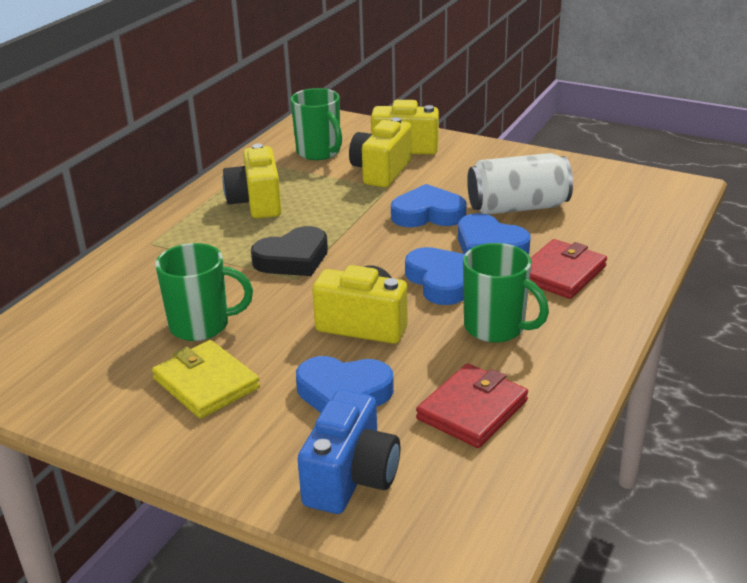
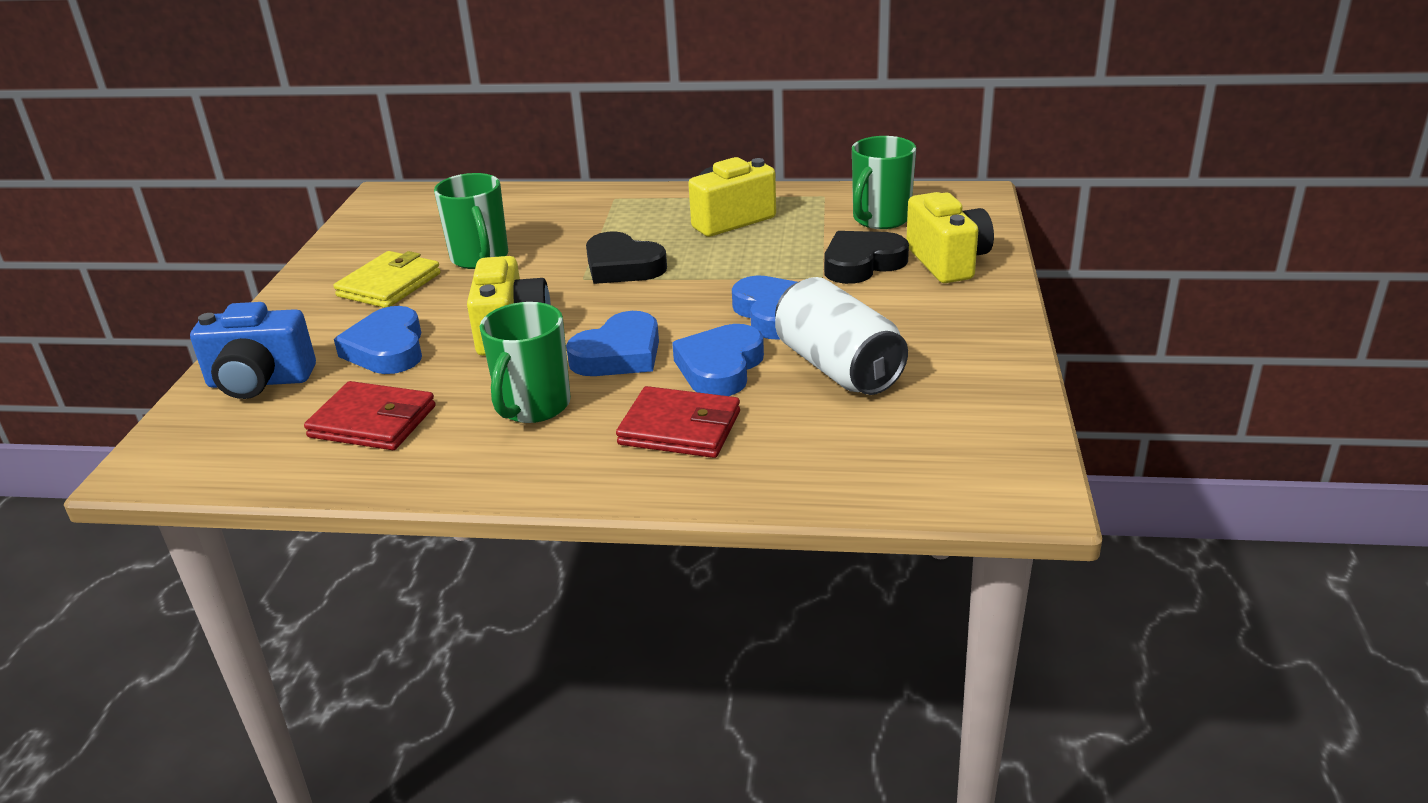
camera: 70 degrees right, 0 degrees up
(381, 172) = (862, 263): yellow camera -> black heart

